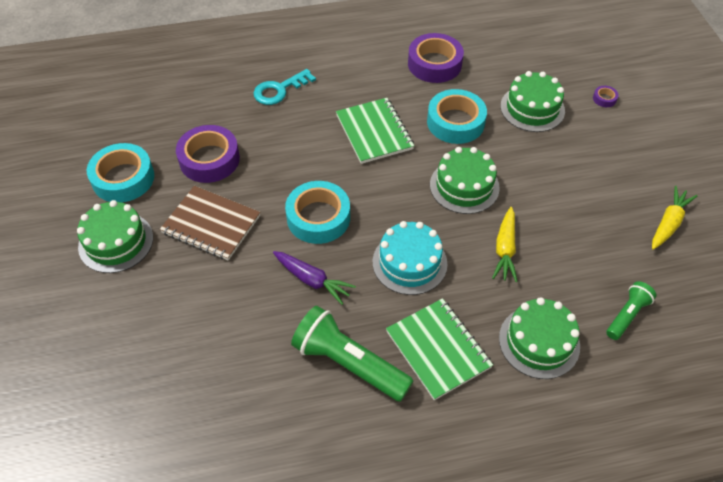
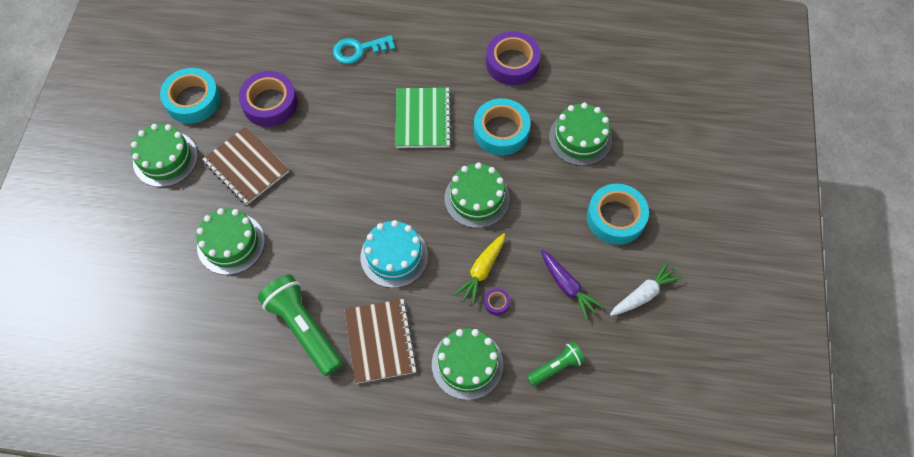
camera: 20 degrees right, 10 degrees up
(227, 303) = (231, 243): none -> green cake
(312, 280) = (306, 245): purple carrot -> purple carrot (567, 287)
(318, 217) = (337, 189): turquoise tape -> turquoise tape (615, 218)
(438, 349) = (380, 341): green notebook -> brown notebook
(604, 99) = (655, 148): purple tape -> purple tape (496, 303)
(668, 223) = (644, 294): yellow carrot -> white carrot

